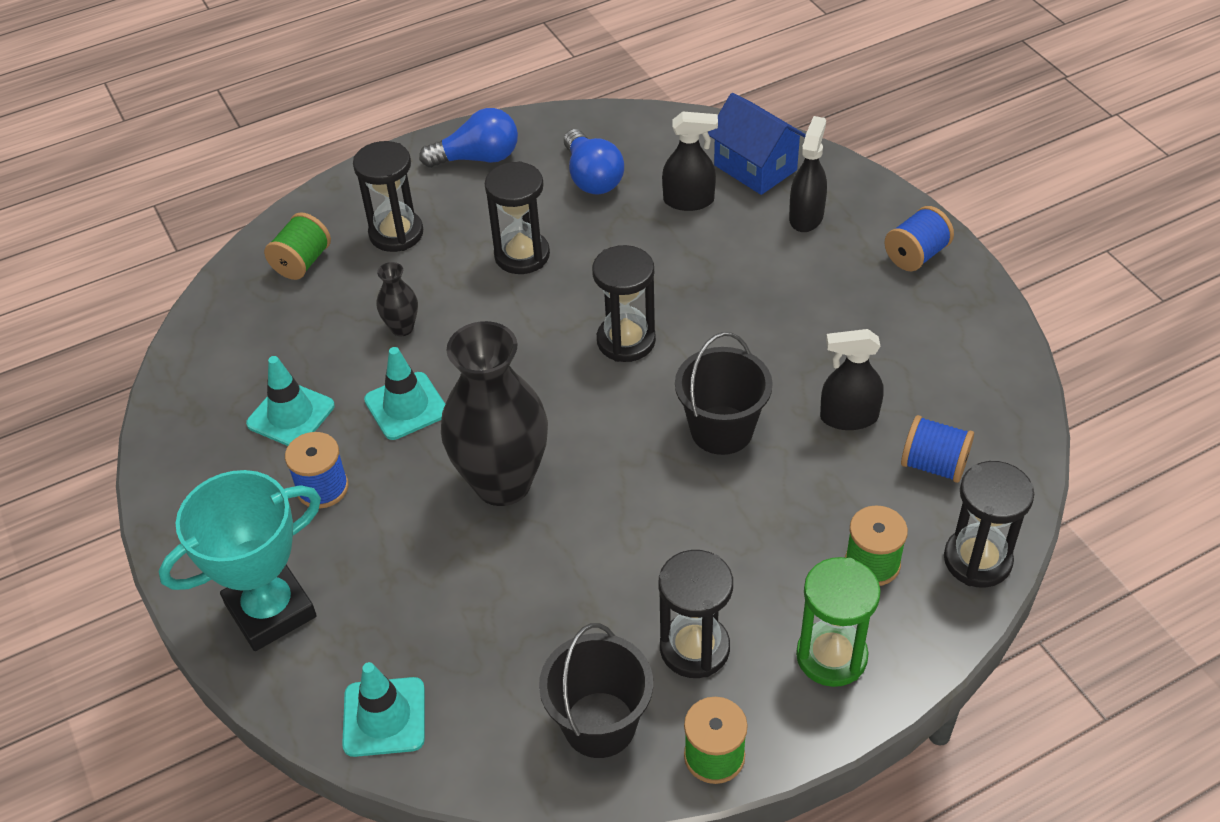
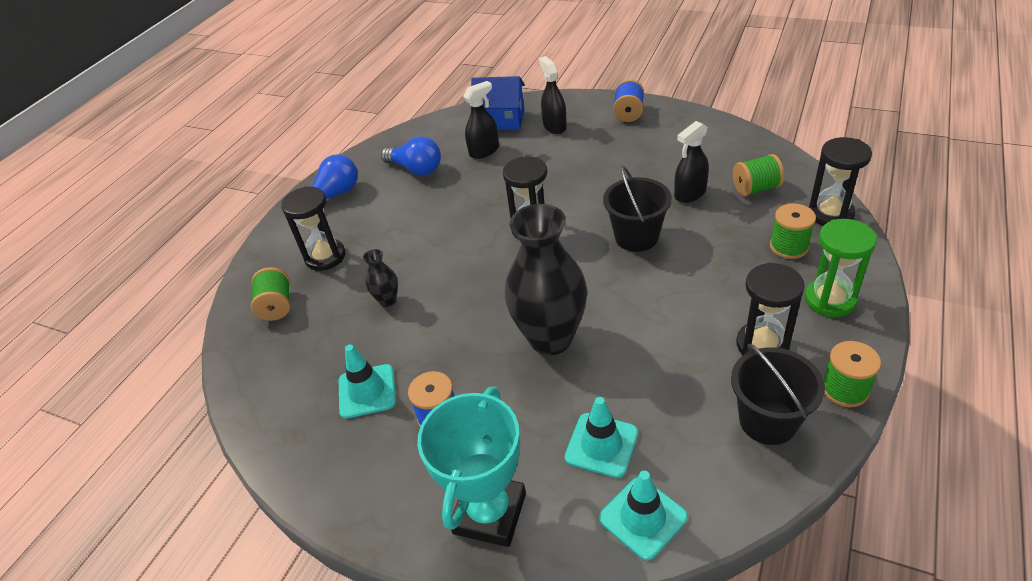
camera: 35 degrees left, 5 degrees down
(406, 406) = (440, 338): turquoise traffic cone -> turquoise traffic cone (601, 445)
(522, 255) = (419, 224): black hourglass -> none
(933, 465) = (755, 188): blue spool -> green spool

